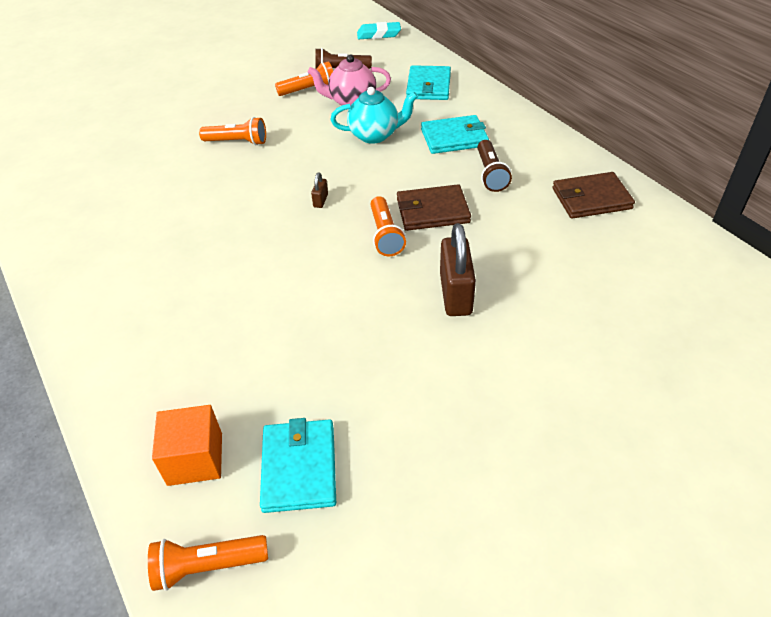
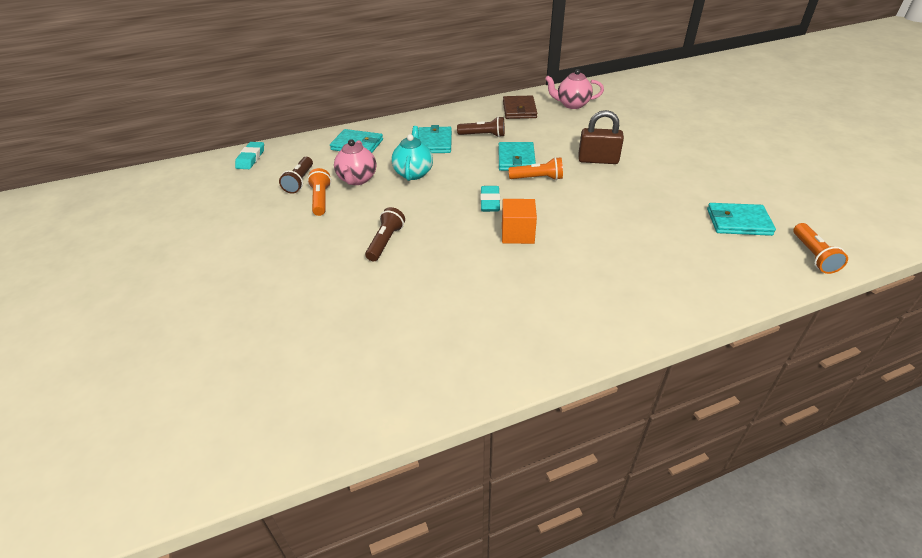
camera: 80 degrees left, 5 degrees down
(195, 459) = (743, 261): orange cube -> orange cube (517, 234)
(237, 142) = (385, 242): orange flashlight -> brown flashlight
(320, 200) = (490, 202): brown padlock -> turquoise eraser
(432, 211) = (516, 159): brown wallet -> turquoise wallet
(645, 256) = (572, 104): none -> pink teapot

